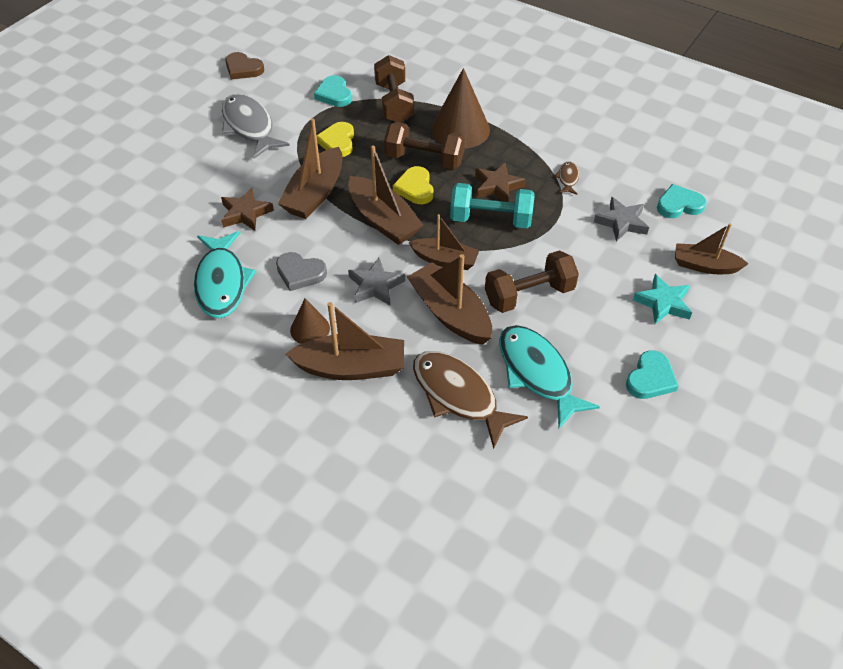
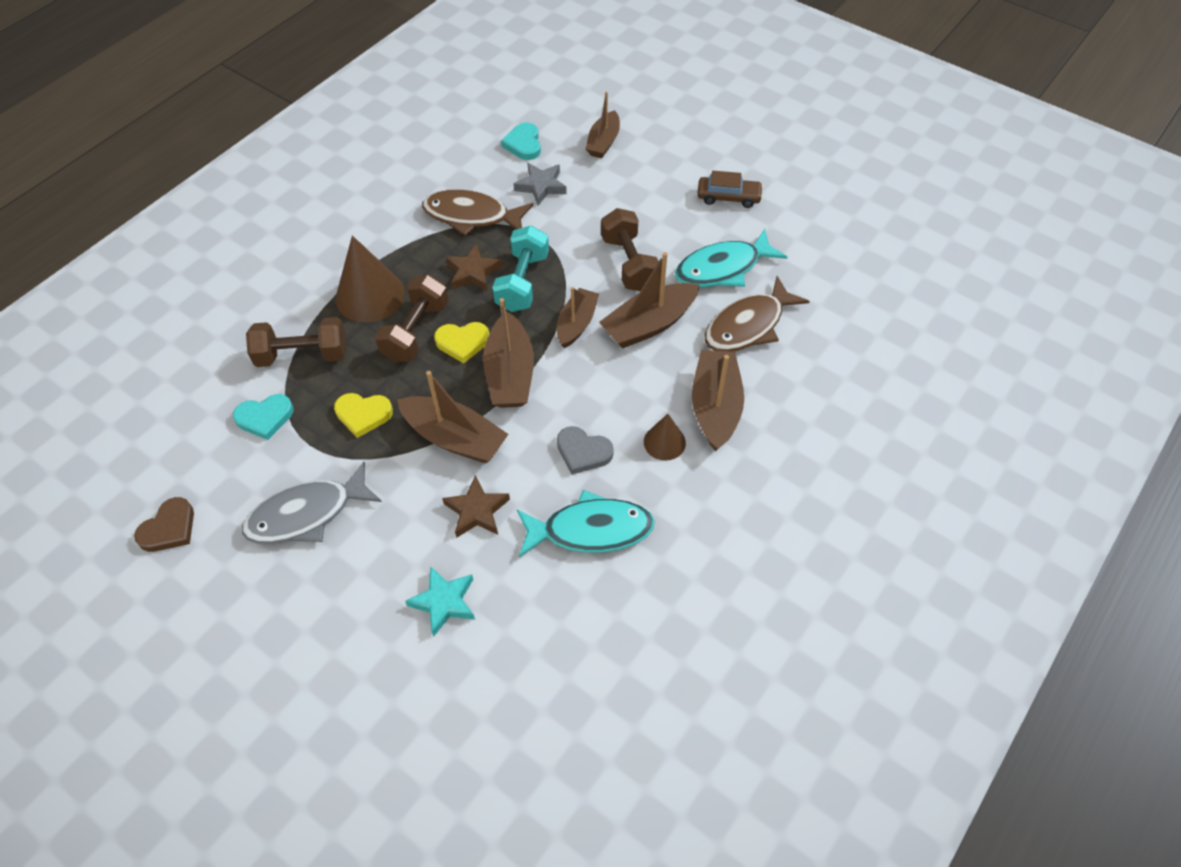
camera: 85 degrees left, 5 degrees up
(300, 273) = (583, 452): grey heart -> grey heart turned 90 degrees clockwise
(375, 286) = (608, 383): grey star -> none
(383, 220) = (510, 374): brown boat -> brown boat turned 120 degrees clockwise
(568, 178) = (471, 216): brown fish -> brown fish, size x2.24
(650, 378) = (728, 197): turquoise heart -> brown car
(663, 303) = (645, 175): turquoise star -> turquoise star (444, 602)

